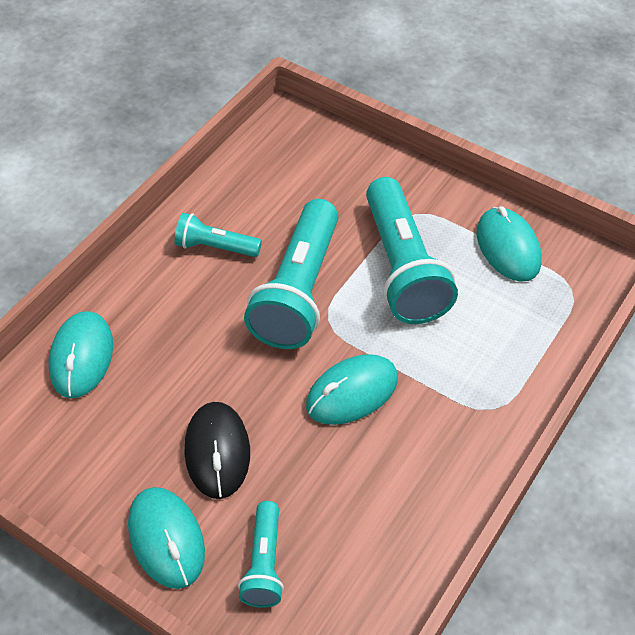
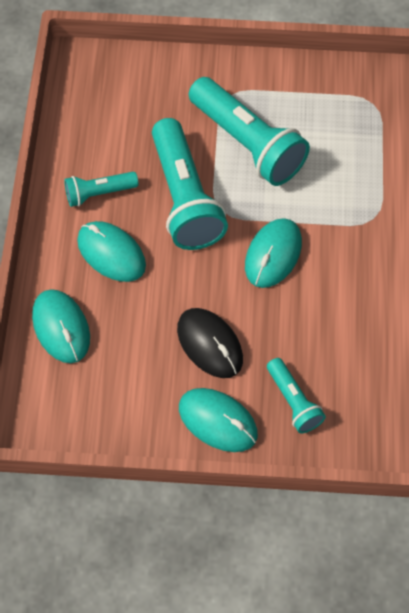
camera: 30 degrees left, 10 degrees up
(508, 247) = (311, 92): turquoise mouse -> turquoise mouse (111, 253)

